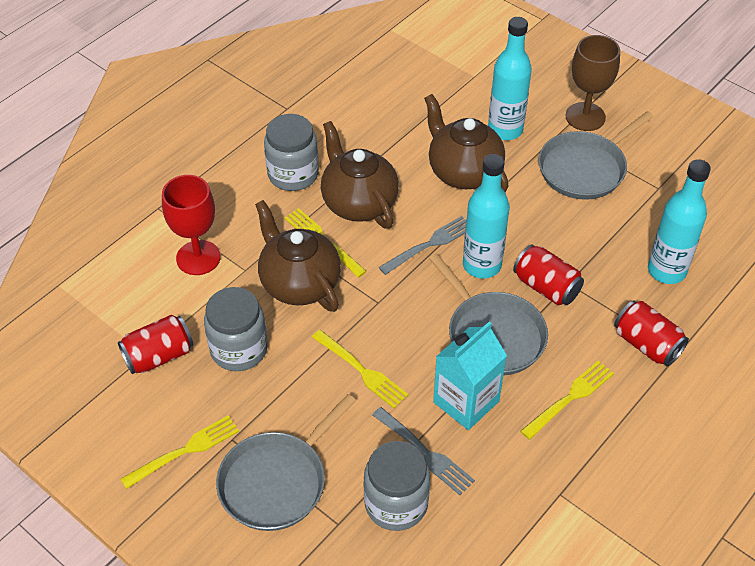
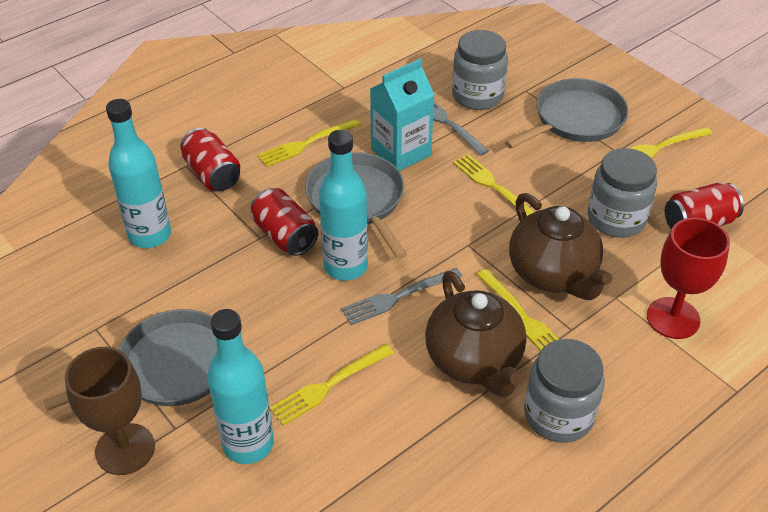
camera: 170 degrees left, 5 degrees down
(463, 172) = (329, 385): brown teapot -> yellow fork

